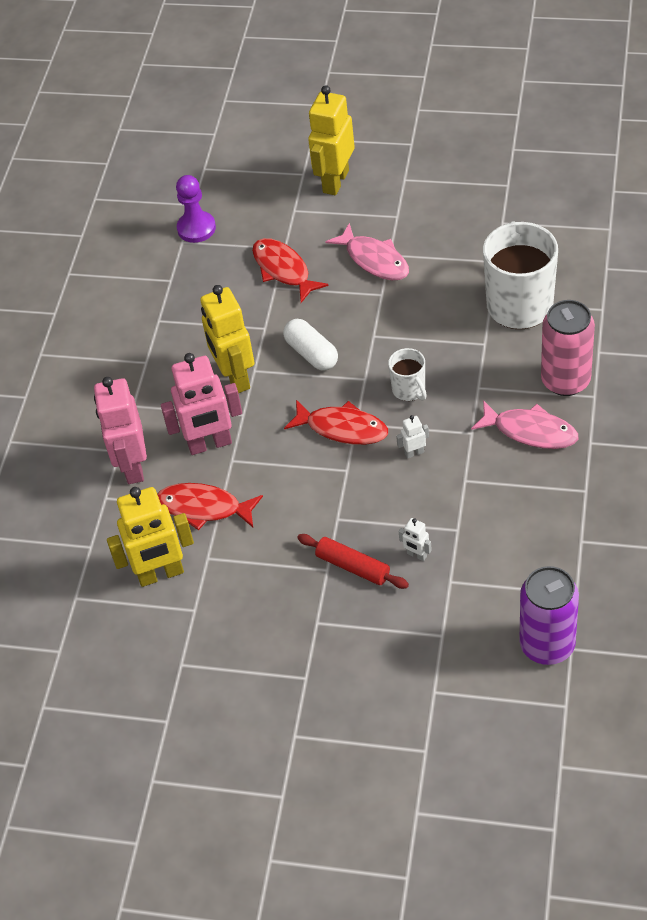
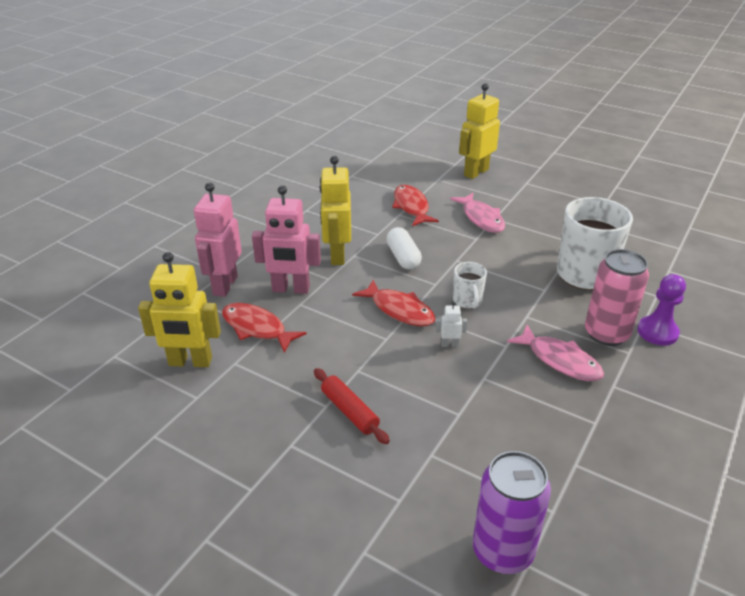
camera: 15 degrees right, 15 degrees down
(196, 228) = (365, 172): purple pawn -> purple pawn (657, 332)
(416, 555) = (411, 422): white robot -> none

